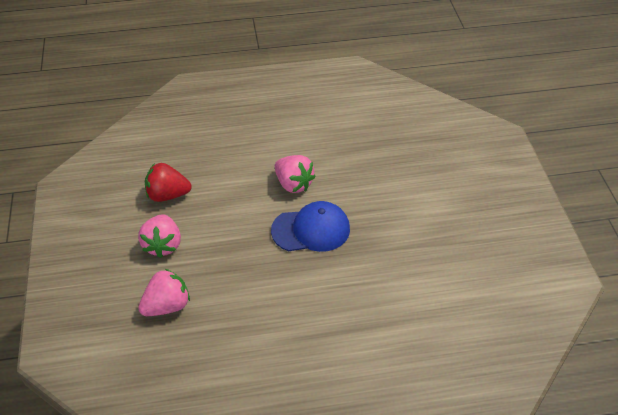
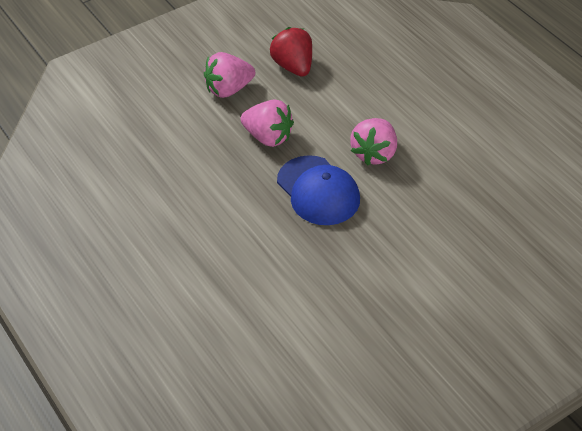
camera: 65 degrees right, 0 degrees up
(167, 306) = (160, 121): pink strawberry -> pink strawberry (268, 137)

